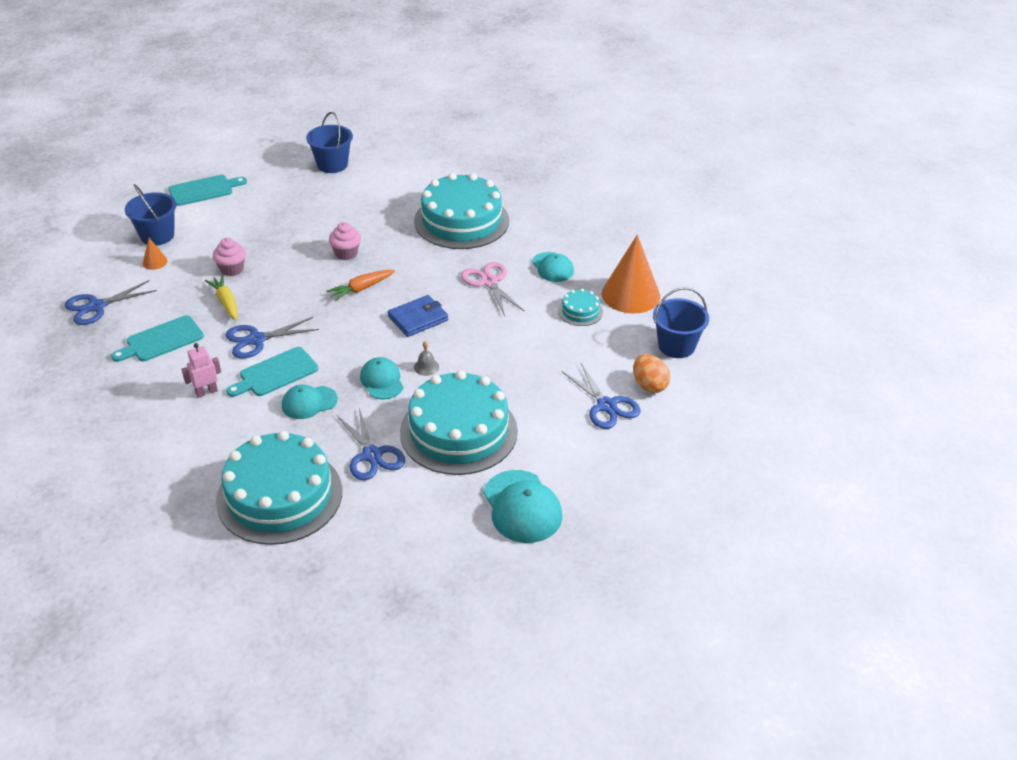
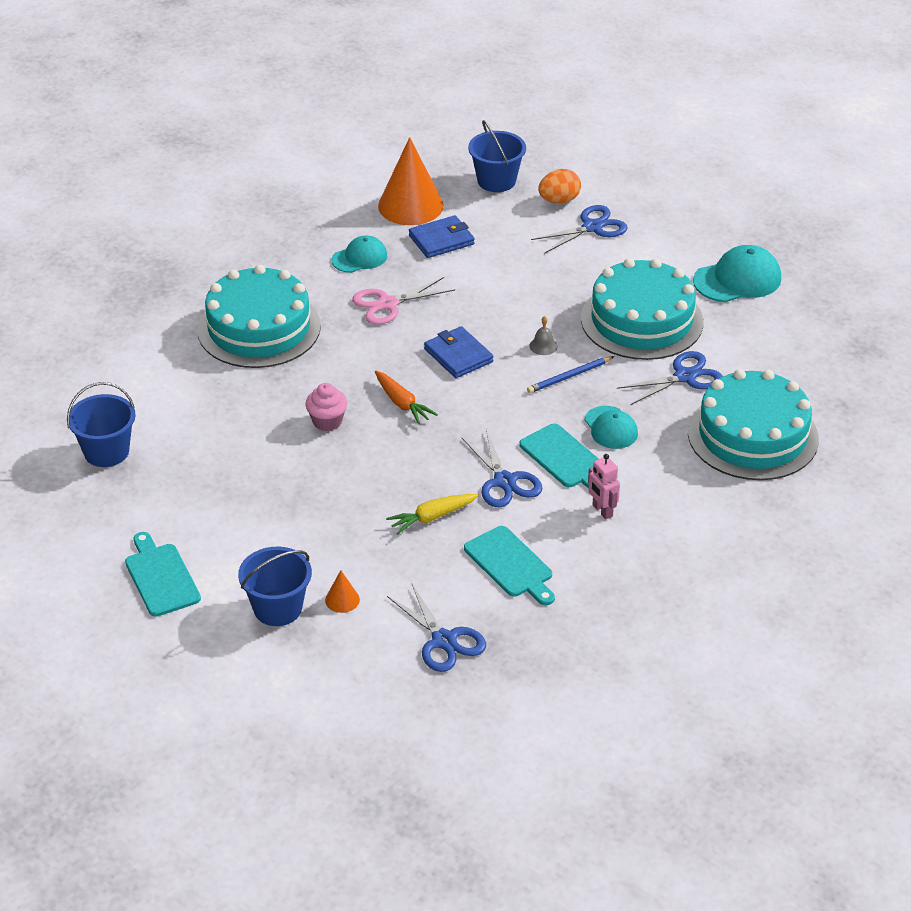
camera: 90 degrees left, 0 degrees up
(232, 269) = (360, 521): pink cupcake -> none
(382, 381) = (569, 377): turquoise cap -> blue pencil
(580, 311) = (441, 240): turquoise cake -> blue wallet

